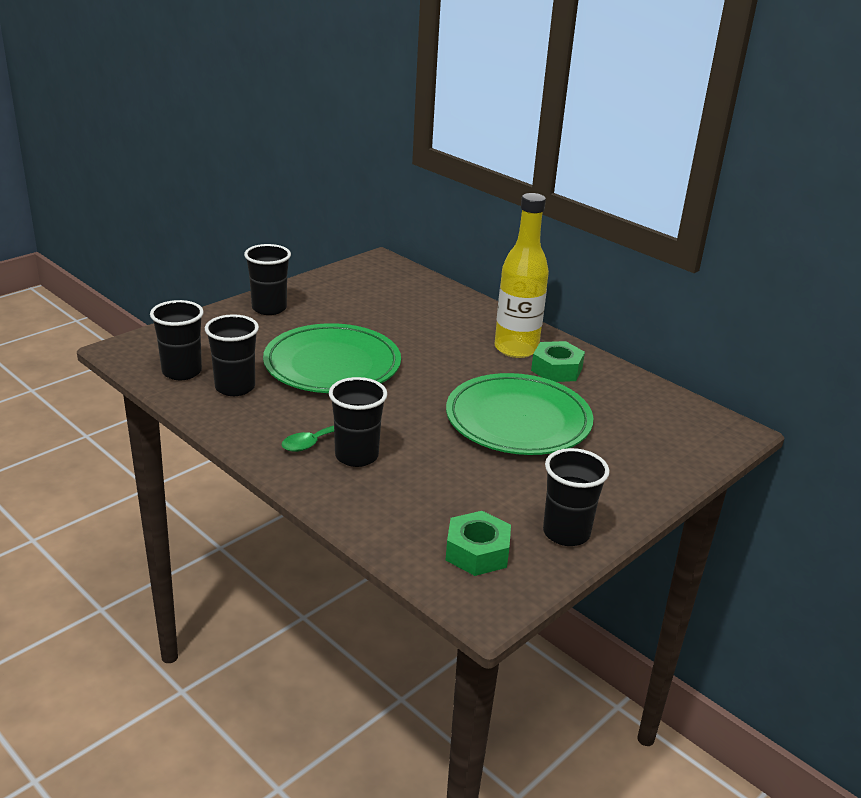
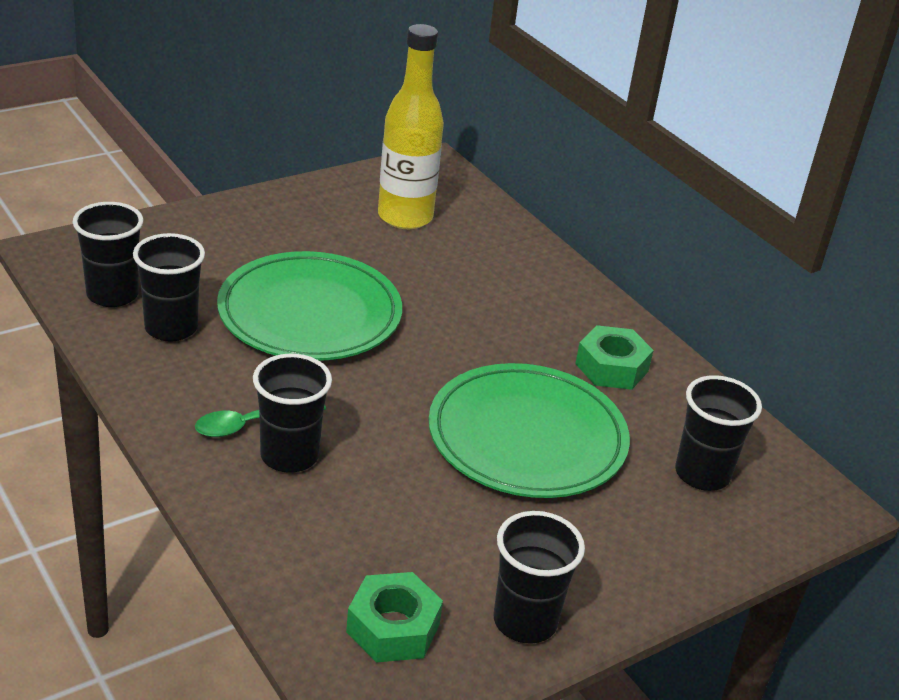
camera: 10 degrees right, 5 degrees up
(269, 308) = (259, 216): black cup -> black cup (702, 474)
(516, 349) = (567, 327): yellow bottle -> yellow bottle (405, 217)

